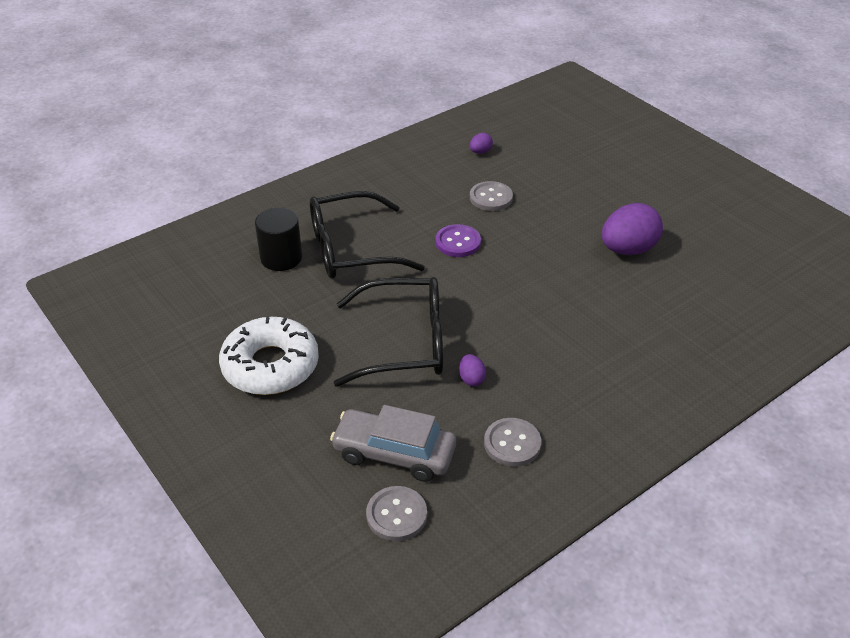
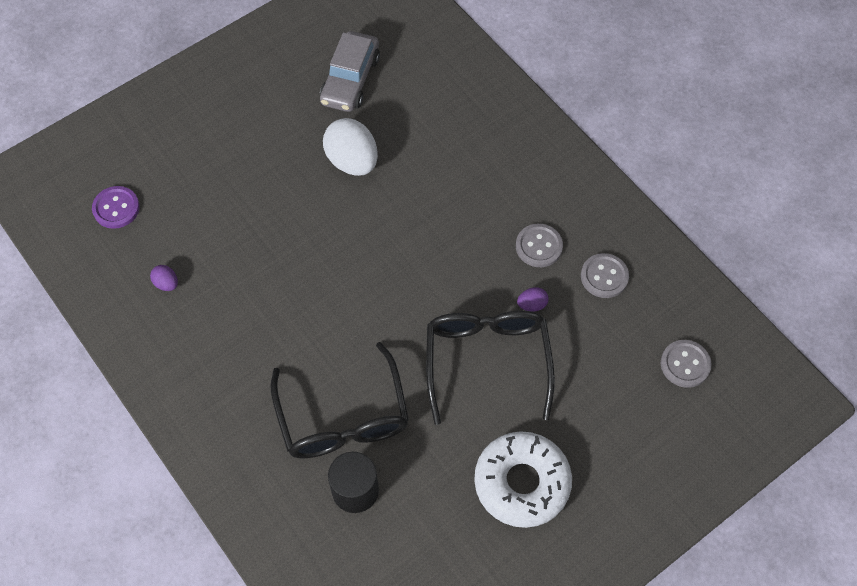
camera: 90 degrees left, 20 degrees up
(394, 453) = (622, 367): grey car -> grey car (350, 80)
(458, 242) = (335, 311): purple button -> purple button (116, 208)
(491, 198) = (258, 277): grey button -> grey button (539, 246)
(628, 249) = (352, 161): purple egg -> white egg

